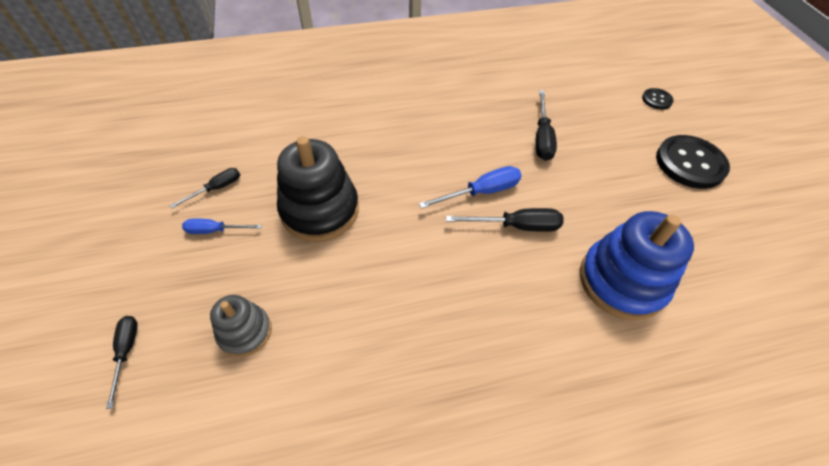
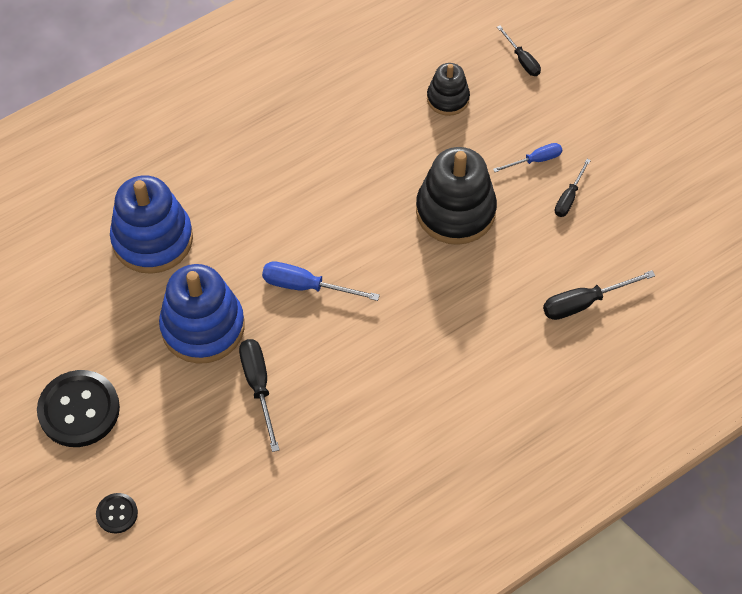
camera: 160 degrees right, 5 degrees up
(245, 332) = (448, 98): grey stacking toy -> black stacking toy
(481, 192) = (306, 286): blue screwdriver -> blue screwdriver turned 60 degrees clockwise
(516, 226) = (261, 260): black screwdriver -> black screwdriver (584, 303)
(580, 189) = (203, 327): none -> blue stacking toy

